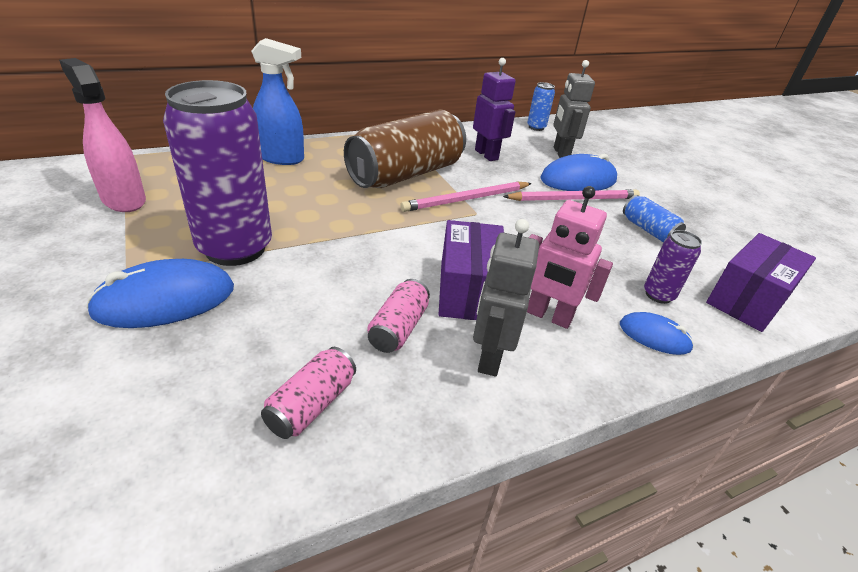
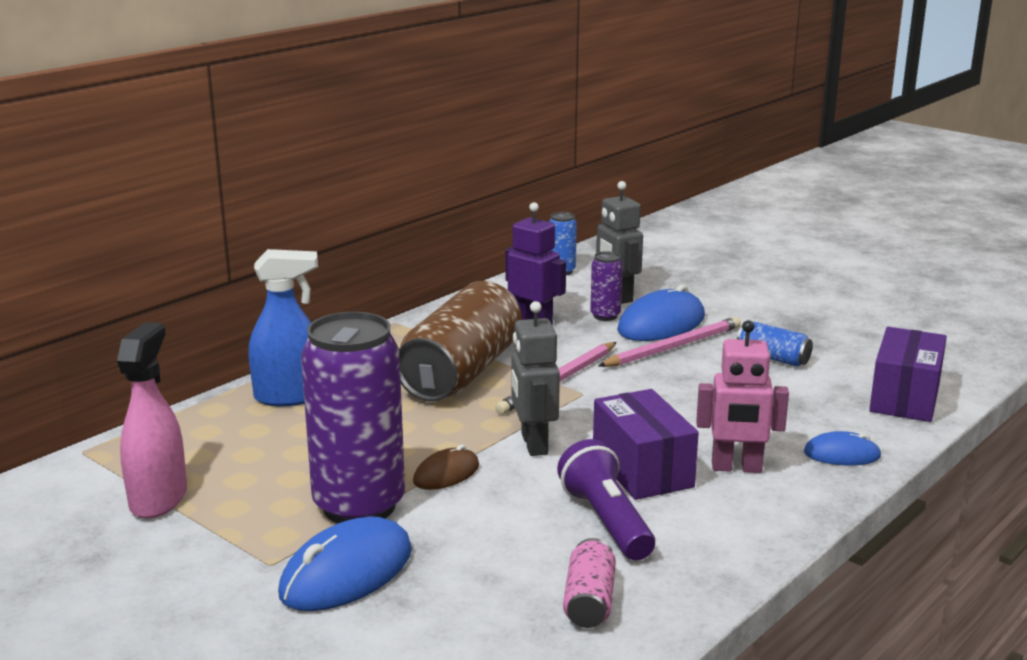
camera: 20 degrees left, 15 degrees down
(123, 200) = (159, 499): pink spray bottle -> pink spray bottle turned 75 degrees clockwise
(320, 244) = (446, 474): none -> brown mouse
(398, 328) = (606, 521): pink can -> purple flashlight
(489, 357) = (711, 517): grey robot -> grey robot (533, 444)
(658, 295) = (823, 418): purple can -> purple can (605, 316)

